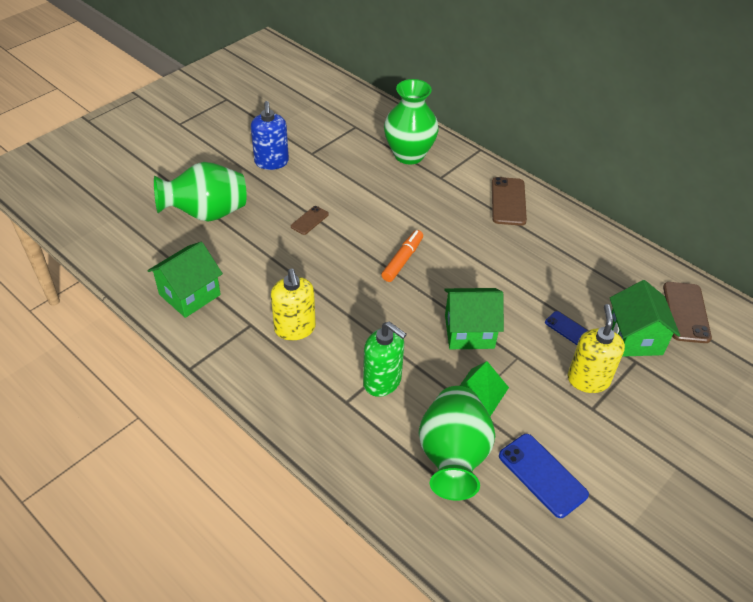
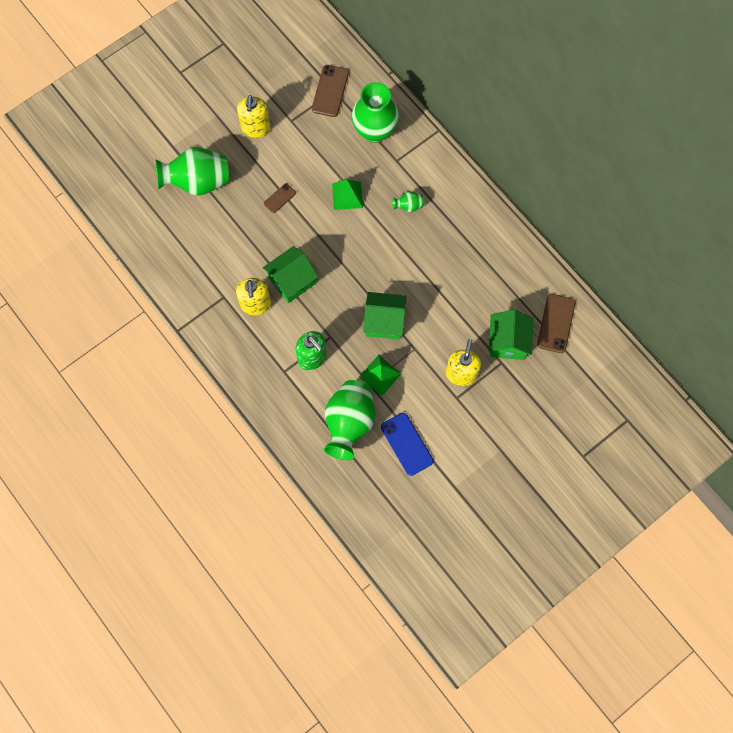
camera: 10 degrees right, 25 degrees up
(189, 294) = (180, 264): green house -> green house (292, 281)
(271, 162) = (256, 128): blue soap dispenser -> yellow soap dispenser
(391, 211) = (347, 195): none -> green pyramid
(402, 260) = (347, 248): orange marker -> none
(466, 215) = (408, 206): none -> green vase
(508, 201) = (448, 194): brown phone -> brown phone (330, 91)
(568, 328) = (459, 328): blue phone -> none

